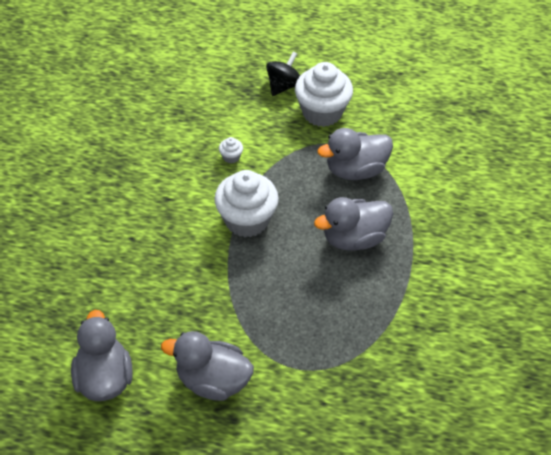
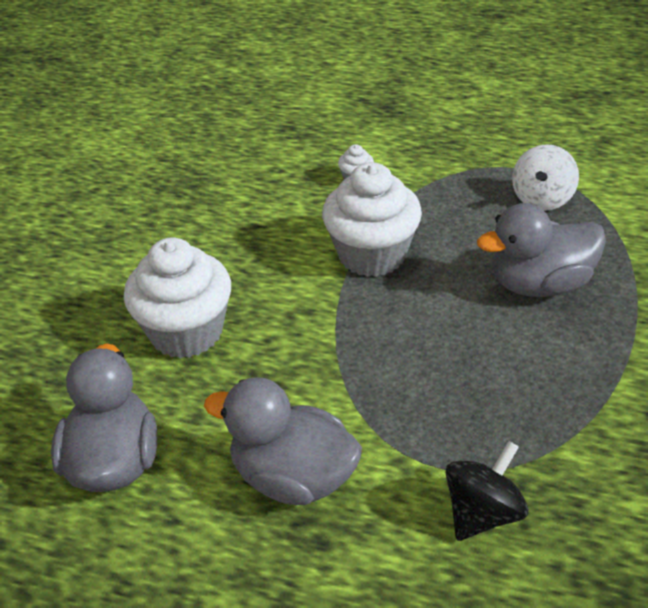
camera: 10 degrees right, 10 degrees down
(283, 86) = (438, 103): black spinning top -> black spinning top (483, 513)
(322, 112) = (492, 132): white cupcake -> white cupcake (186, 332)
(355, 170) = (542, 199): grey duck -> white spinning top

